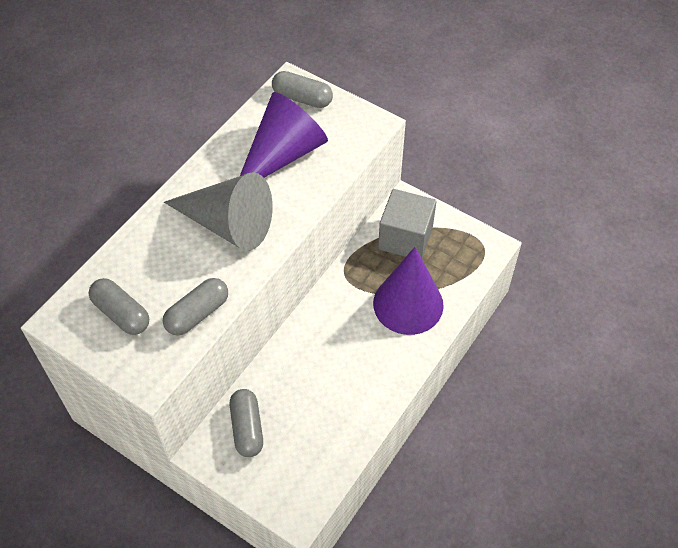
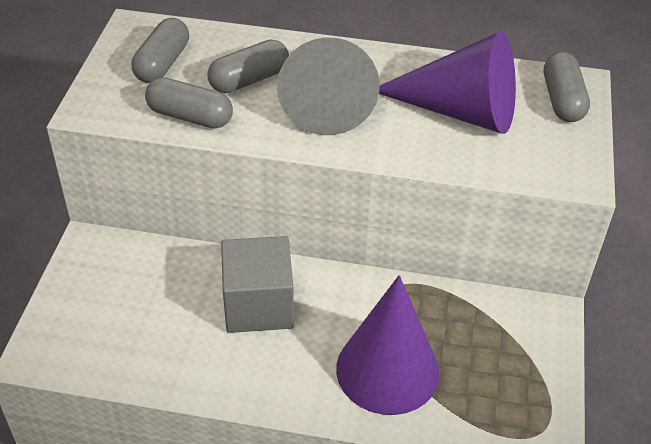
camera: 65 degrees right, 10 degrees down
(247, 428) = (133, 269): grey capsule -> grey capsule (249, 80)
(405, 238) = (491, 333): grey cube -> grey cube (258, 305)

